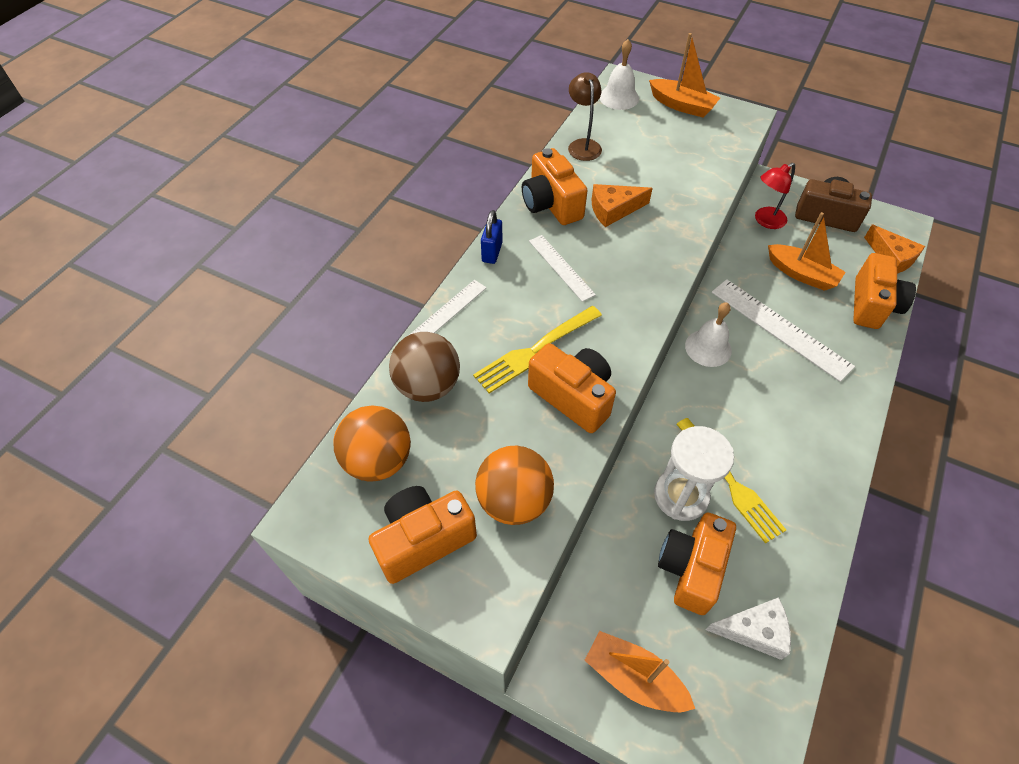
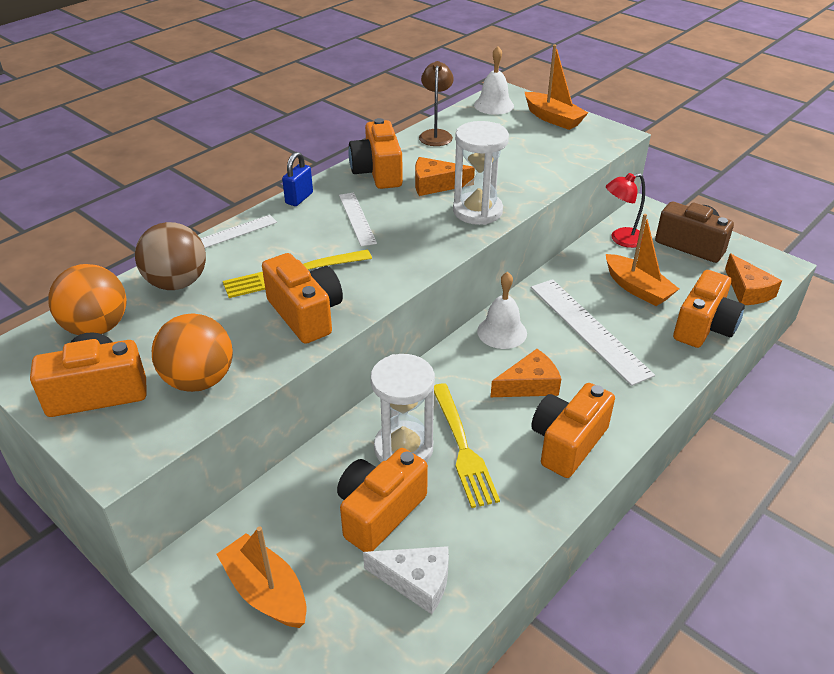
camera: 15 degrees right, 15 degrees down
(668, 236) = (477, 211): none -> white hourglass
(756, 401) = (529, 385): none -> orange cheese
(814, 455) = (567, 443): none -> orange camera

